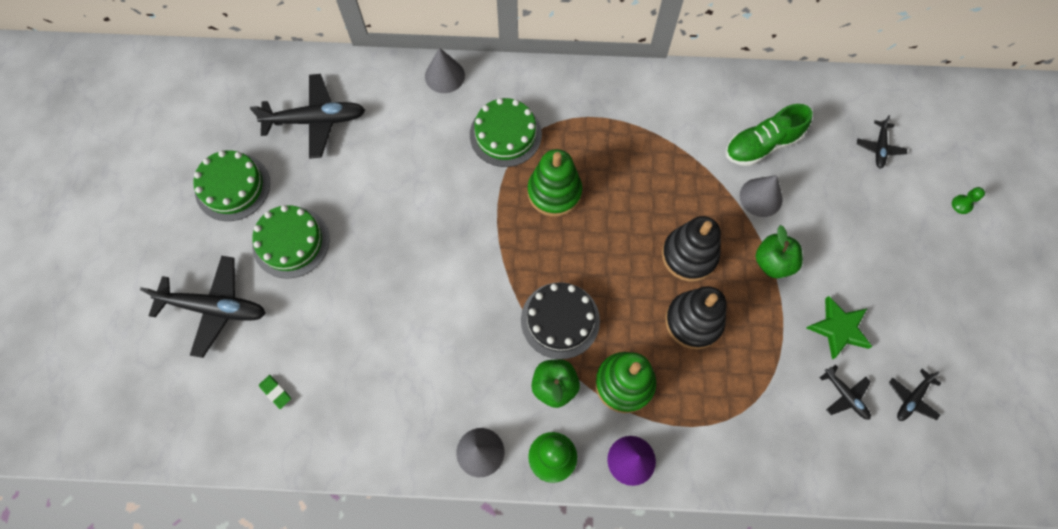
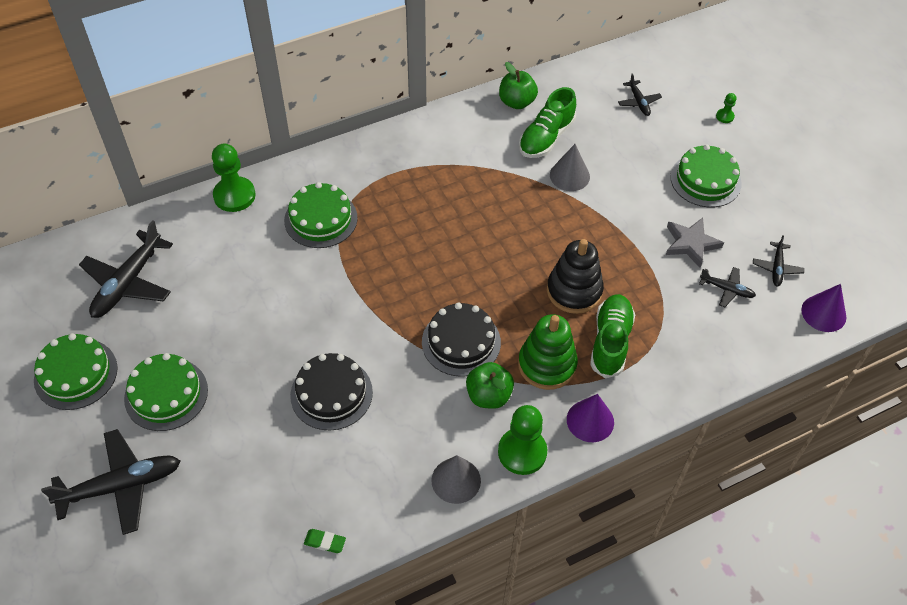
camera: 30 degrees left, 15 degrees down
(275, 392) = (229, 528): green eraser -> green eraser (325, 542)
(315, 120) = (128, 282): black plane -> black plane turned 150 degrees clockwise
(422, 312) = (331, 393): none -> black cake
(444, 76) = (234, 195): grey cone -> green pawn
(554, 192) = (393, 245): green stacking toy -> none
(689, 255) = (539, 243): black stacking toy -> none
(697, 391) = (610, 342): none -> green shoe
(773, 262) = (610, 219): green apple -> green apple (516, 102)
(838, 329) = (691, 244): green star -> grey star
(896, 266) = (705, 180): none -> green cake
(930, 472) = (823, 313): none -> purple cone

